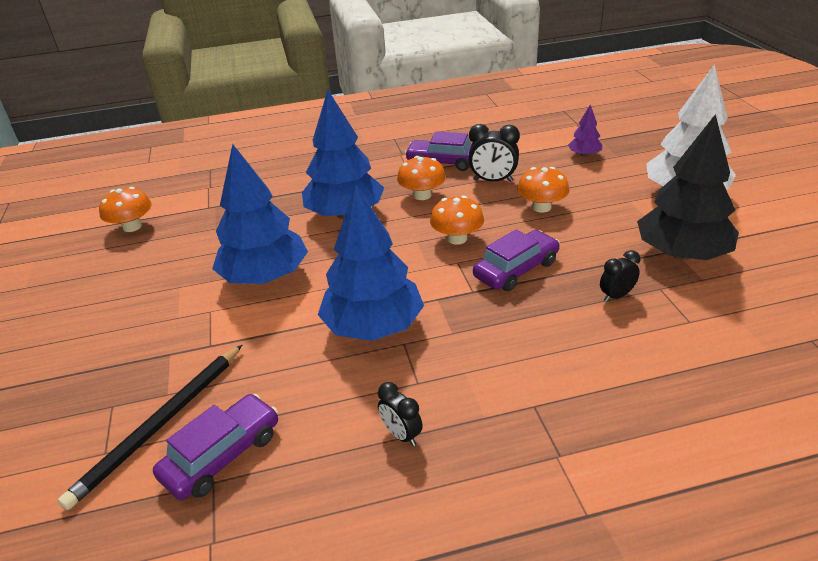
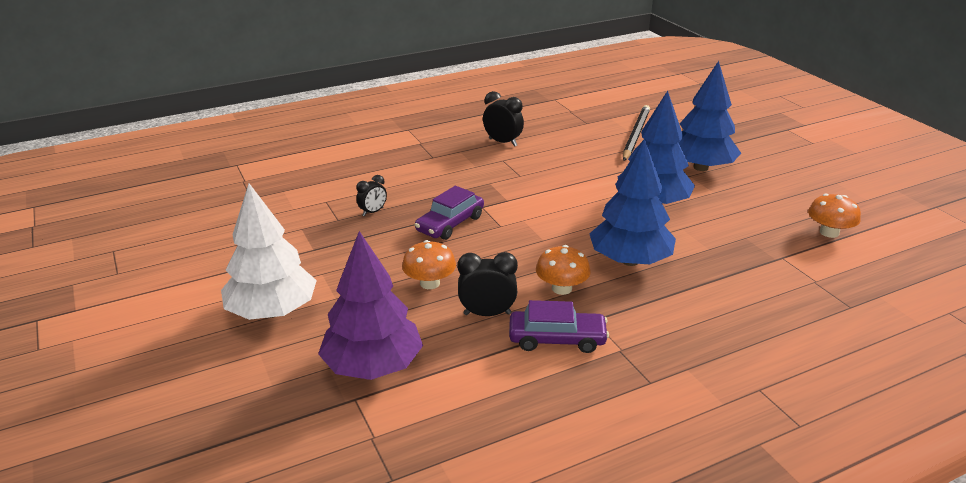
camera: 165 degrees right, 5 degrees down
(222, 455) = (590, 129): purple car -> none
(373, 326) = (545, 181): blue tree -> blue tree (700, 167)
(401, 434) = (503, 142): black clock -> black clock, size x1.56
(457, 238) = (507, 245): orange mushroom -> none
(584, 155) = (373, 366): purple tree -> purple tree, size x2.20
(681, 253) = (308, 246): black tree -> none

